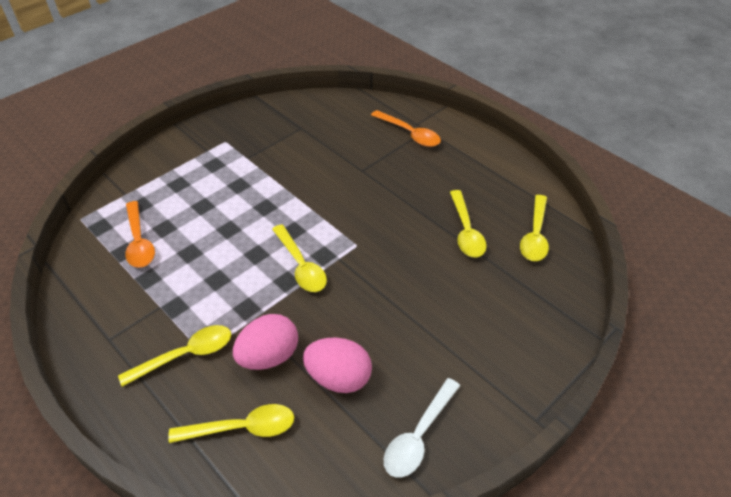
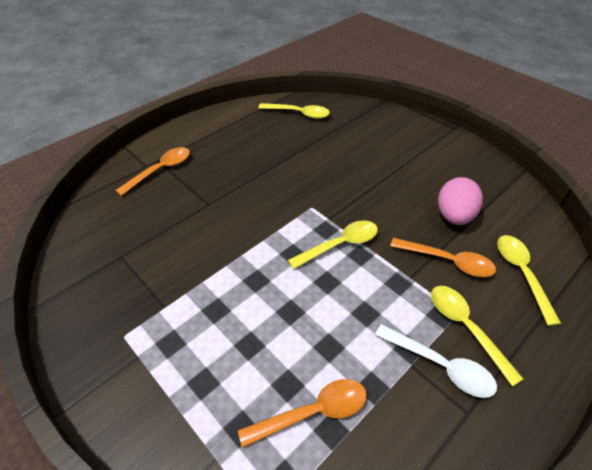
camera: 90 degrees left, 0 degrees up
(269, 356) = (447, 261): pink egg -> orange spoon
(419, 435) = (485, 176): white spoon -> white spoon (440, 365)
(466, 231) = (294, 144): yellow spoon -> none

